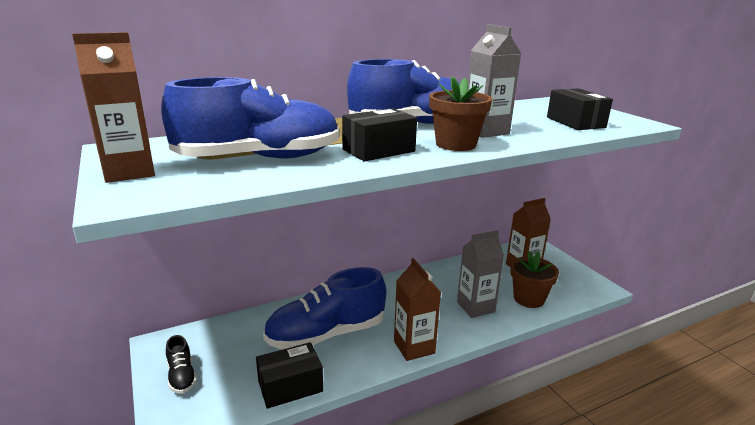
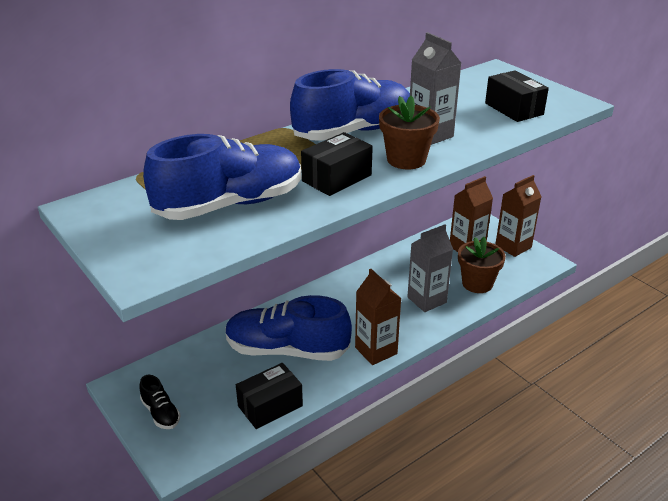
camera: 10 degrees left, 10 degrees up
(129, 172) = (119, 240): brown carton -> brown carton (513, 246)
(326, 334) = (287, 350): blue shoe -> blue shoe turned 45 degrees clockwise

